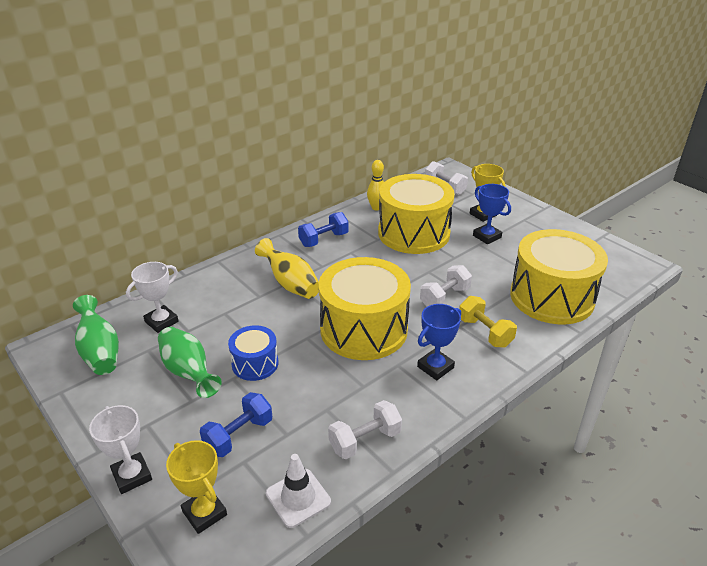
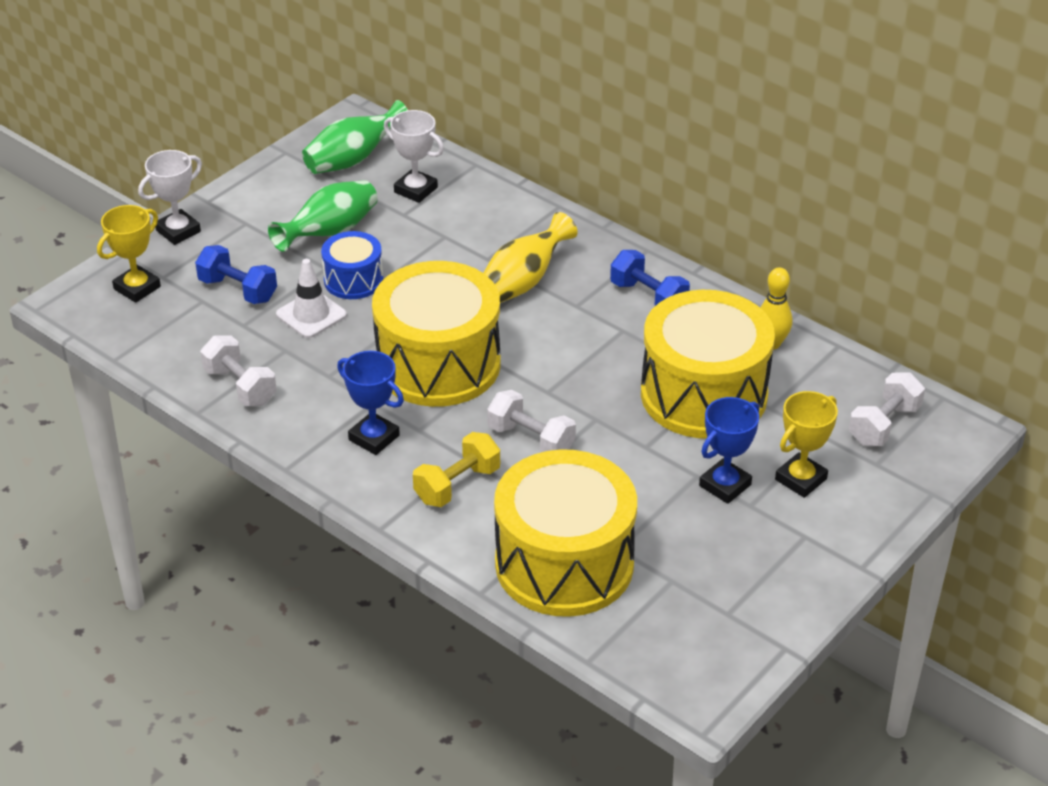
camera: 80 degrees right, 5 degrees up
(298, 498) = (158, 347): white traffic cone -> white traffic cone (311, 315)

